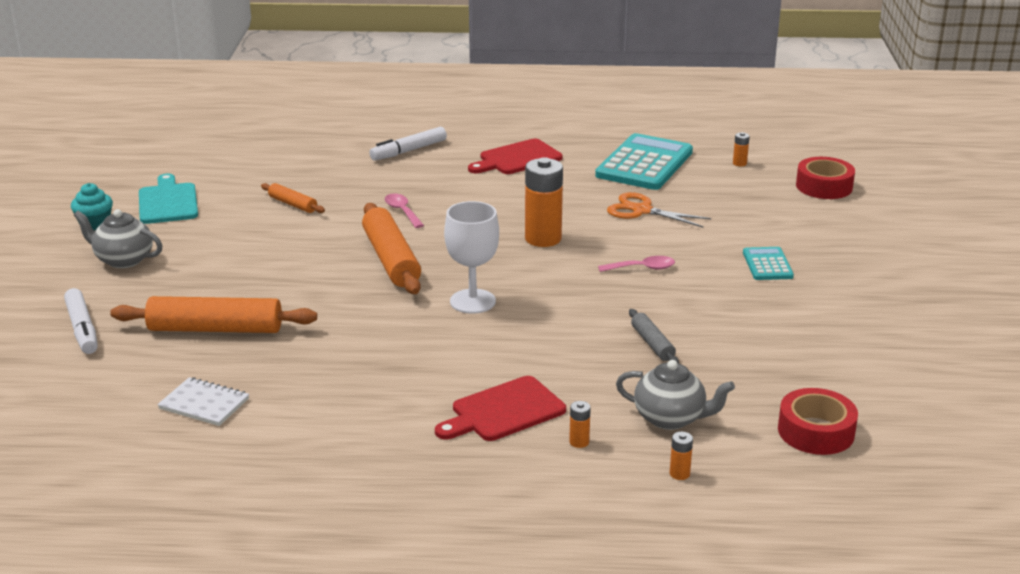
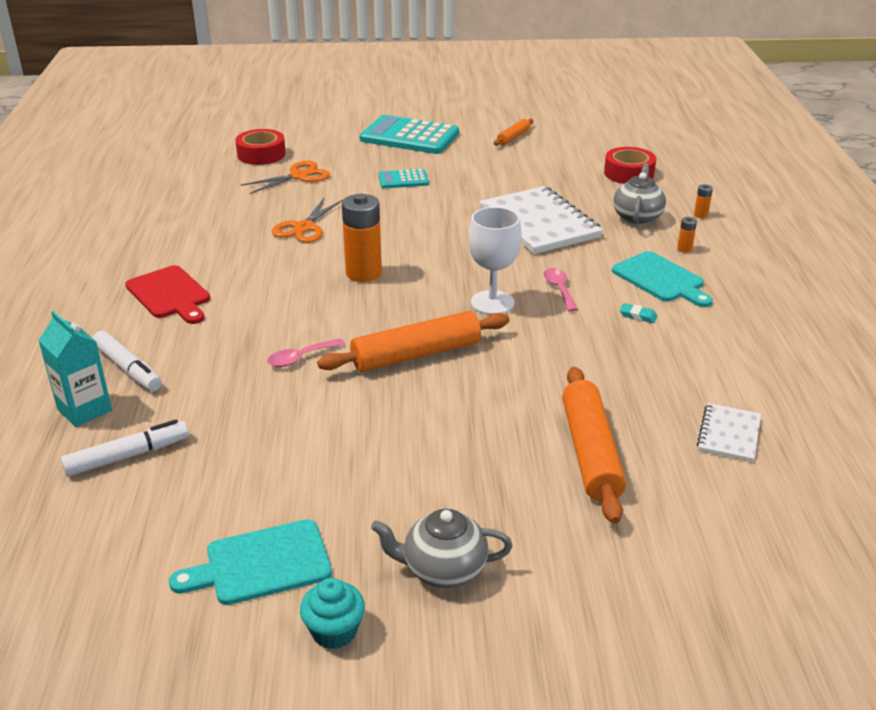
camera: 95 degrees left, 5 degrees up
(82, 329) = (626, 563): white marker -> white marker (127, 456)
(123, 260) = (443, 569): grey teapot -> grey teapot turned 75 degrees clockwise
(292, 204) = (277, 442): orange rolling pin -> orange rolling pin (513, 137)
(360, 141) = (84, 410): none -> turquoise carton
(427, 384) = (638, 316): none -> turquoise eraser
(504, 411) = (661, 279): red cutting board -> turquoise cutting board
(642, 268) = (416, 227): pink spoon -> pink spoon (559, 289)
(644, 164) = (199, 227): turquoise calculator -> turquoise calculator (409, 136)
(652, 344) = (539, 223): grey rolling pin -> white notebook
(739, 163) = (207, 185): orange battery -> none
(768, 207) = (299, 176): none -> orange scissors

